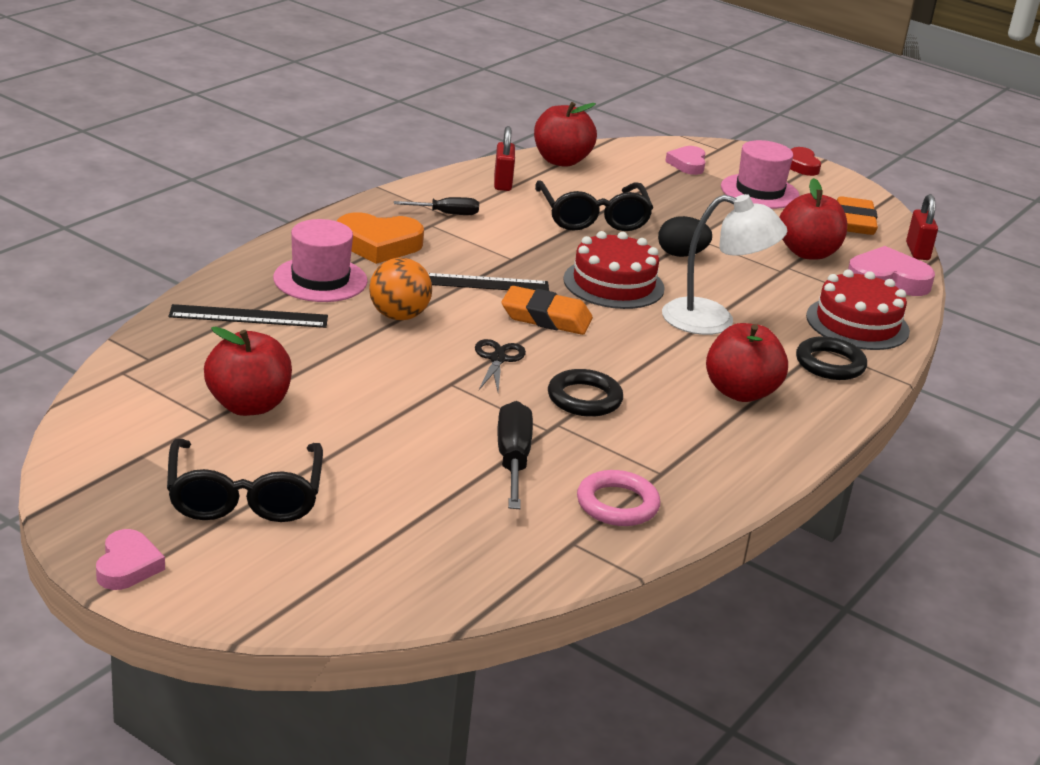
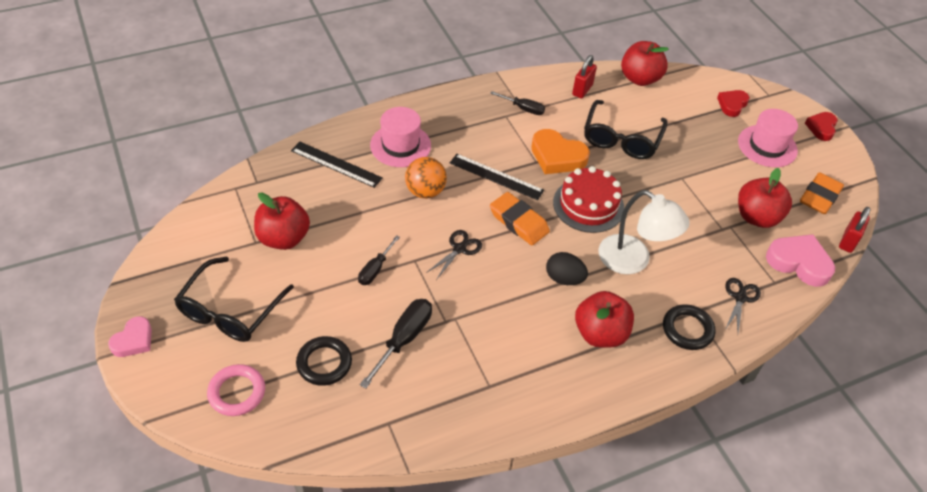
camera: 30 degrees right, 20 degrees up
(378, 244) = (459, 124): orange heart -> orange heart (557, 156)
(408, 404) = (375, 269): none -> black screwdriver
(584, 399) = (489, 302): black ring -> black ring (324, 363)
(617, 504) = (440, 402): pink ring -> pink ring (237, 392)
(681, 254) = (658, 191): black egg -> black egg (564, 279)
(687, 164) = (732, 105): pink heart -> red heart
(857, 323) = (740, 298): red cake -> black scissors

